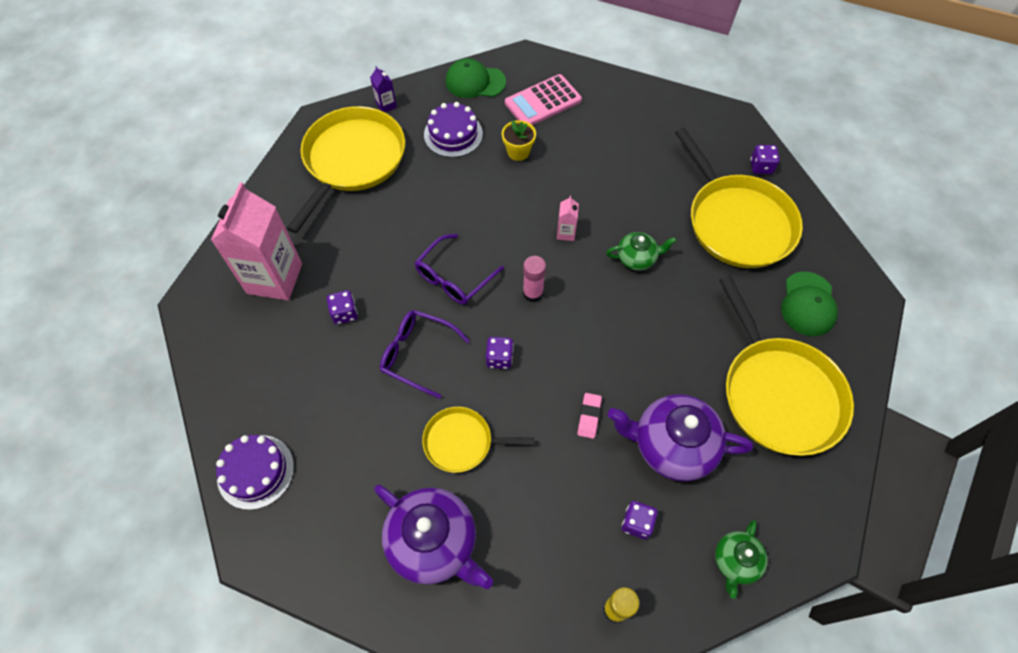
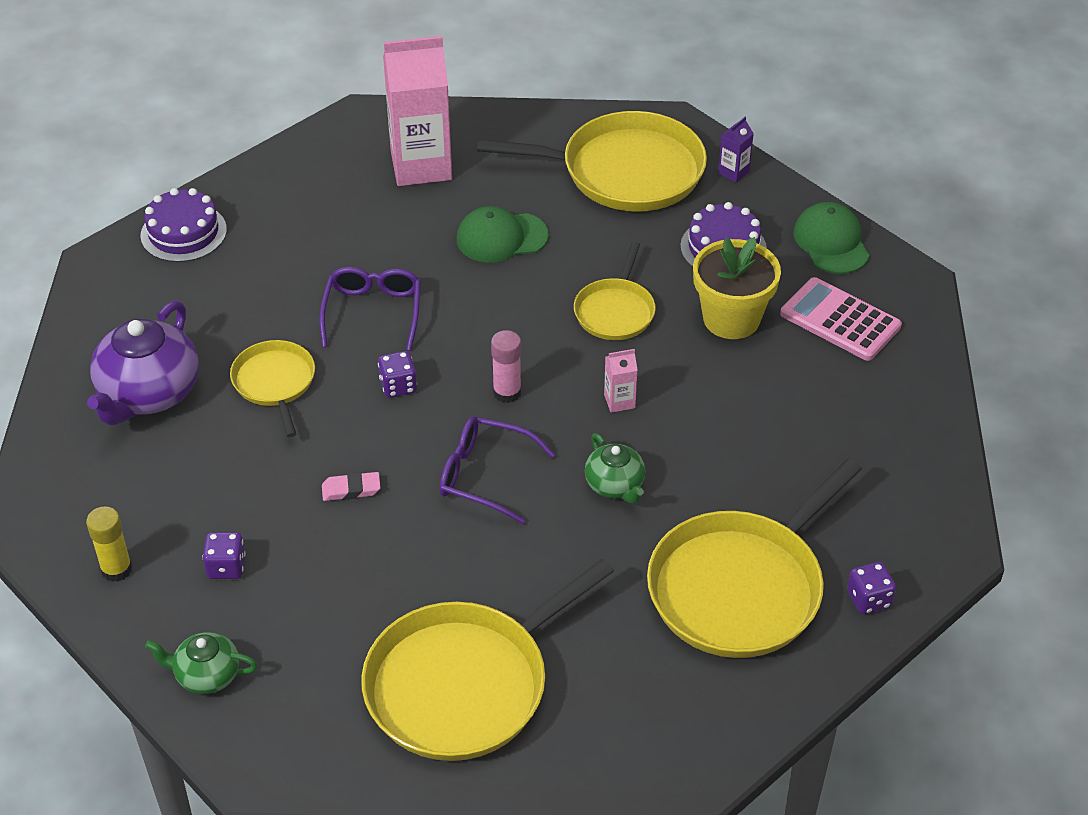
camera: 70 degrees right, 15 degrees down
(344, 313) = (401, 236): purple dice -> none
(454, 277) = (495, 313): purple glasses -> purple glasses (484, 475)
(484, 209) = (615, 311): none -> yellow pan
(518, 152) = (731, 319): yellow flower pot -> yellow flower pot, size x1.71
(672, 445) = (341, 581): purple teapot -> none
(808, 304) = (632, 698): green cap -> green cap (501, 237)

